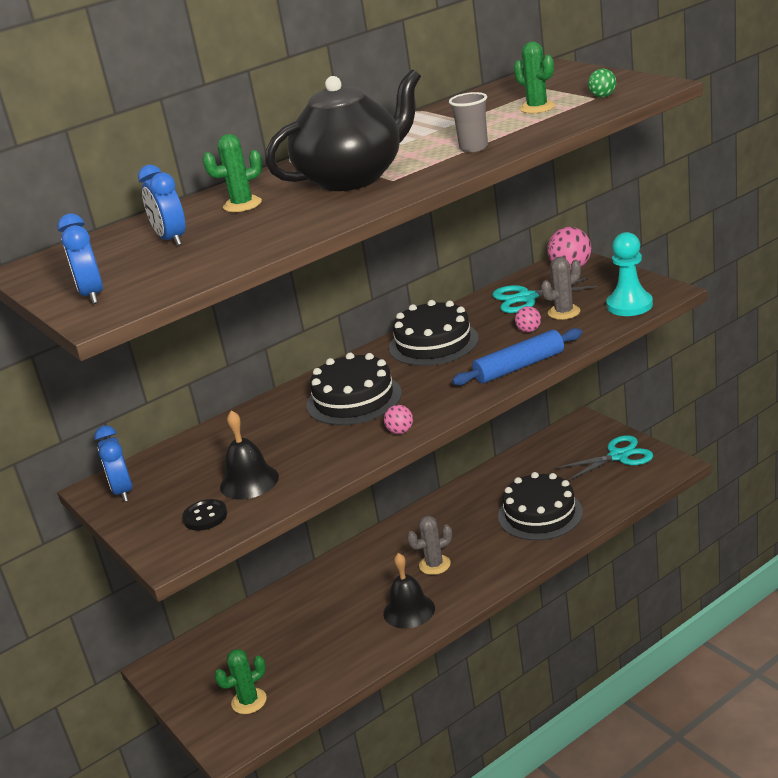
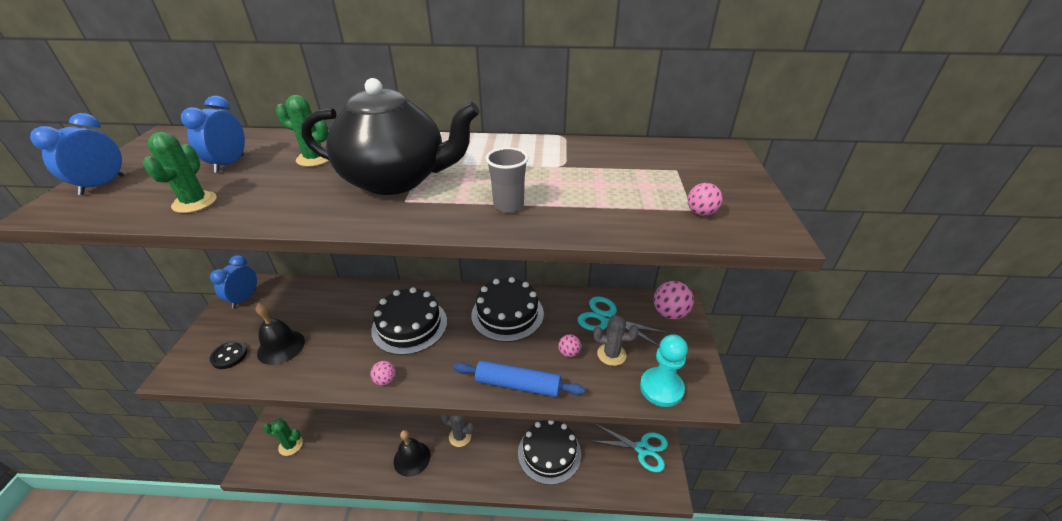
camera: 35 degrees right, 10 degrees up
(537, 108) = (631, 190): green cactus -> green cactus (195, 202)
(603, 96) = (701, 213): green ball -> pink ball

